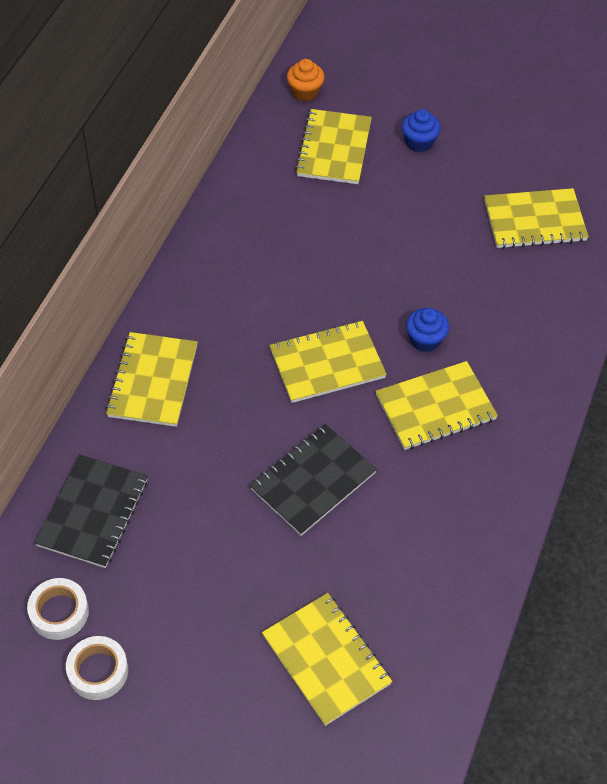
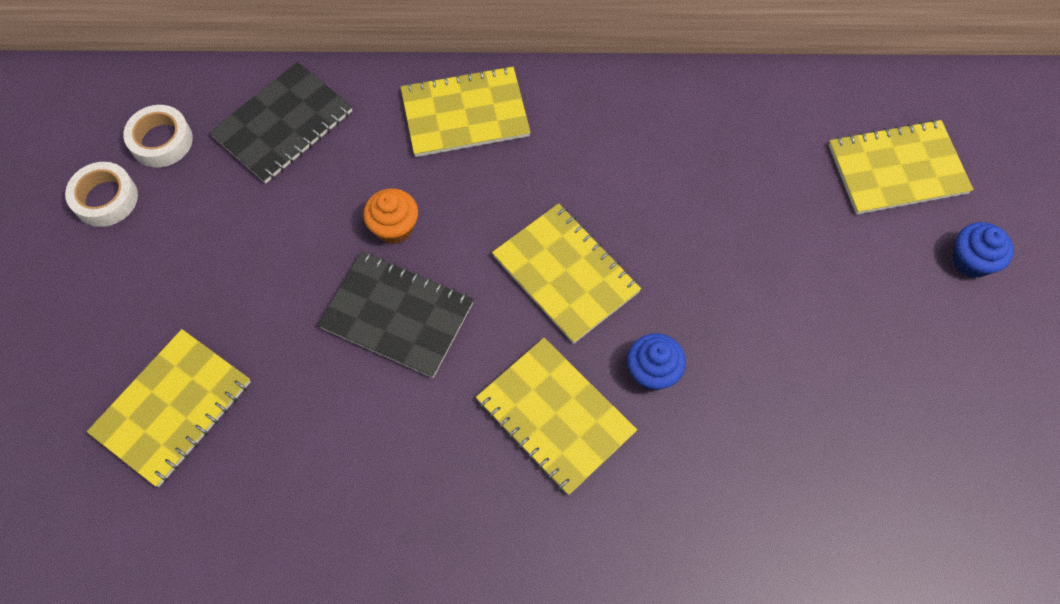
camera: 70 degrees right, 10 degrees up
(93, 512) = (283, 124): black notebook -> black notebook turned 45 degrees counterclockwise
(305, 92) = (969, 107): orange cupcake -> orange cupcake (394, 227)
(534, 221) = (923, 448): yellow notebook -> none

